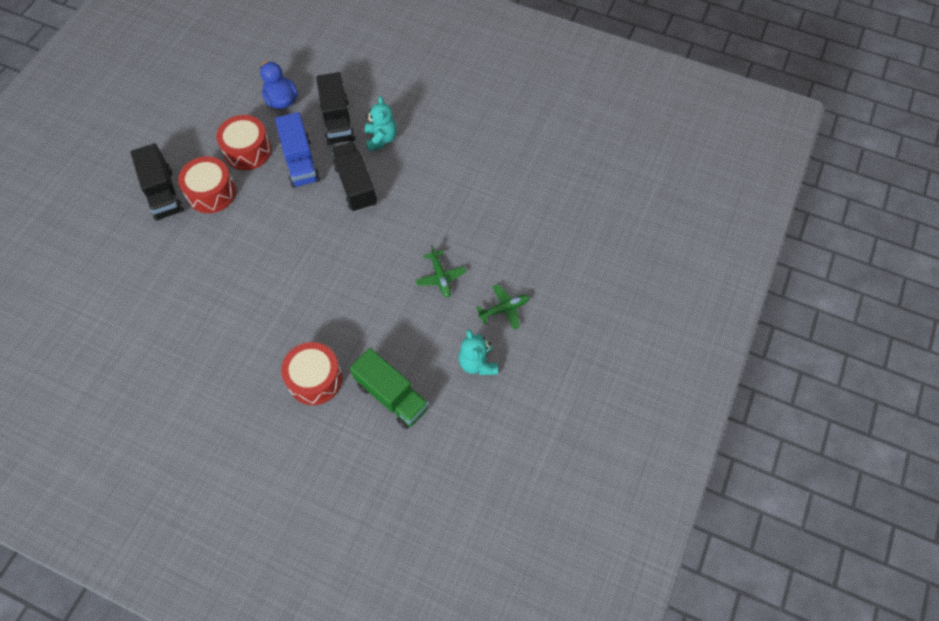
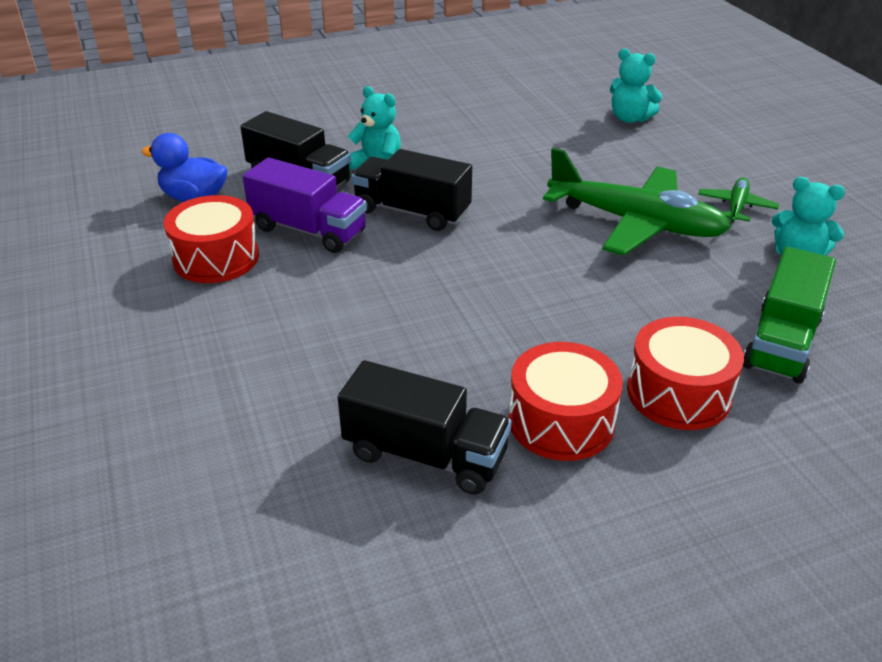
camera: 45 degrees left, 25 degrees down
(163, 193) = (143, 365): black truck -> black truck (425, 455)
(211, 192) = (224, 320): red drum -> red drum (561, 421)
(300, 162) = (308, 230): blue truck -> purple truck
(392, 396) = (781, 342): green truck -> green truck turned 120 degrees clockwise
(440, 277) = (635, 223): green plane -> green plane, size x2.16
(557, 201) = (629, 118): none -> turquoise teddy bear

